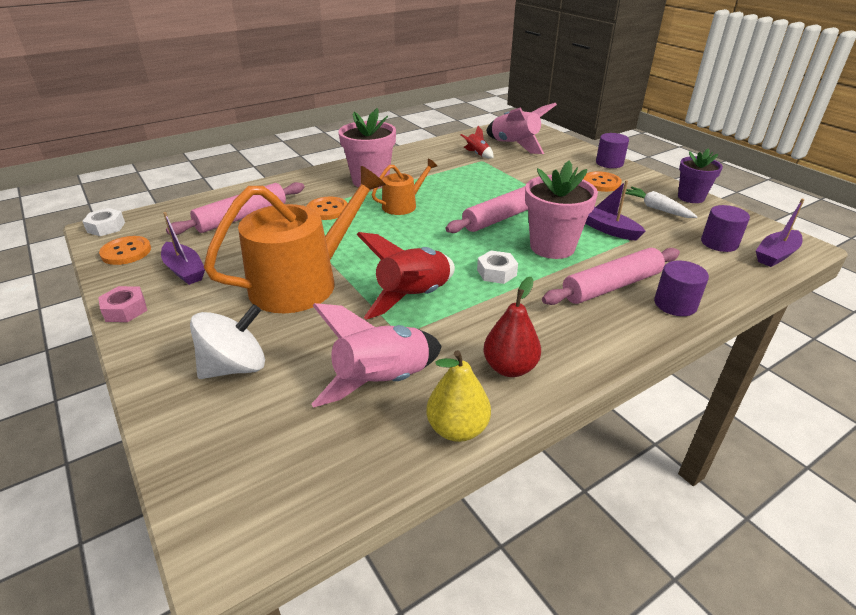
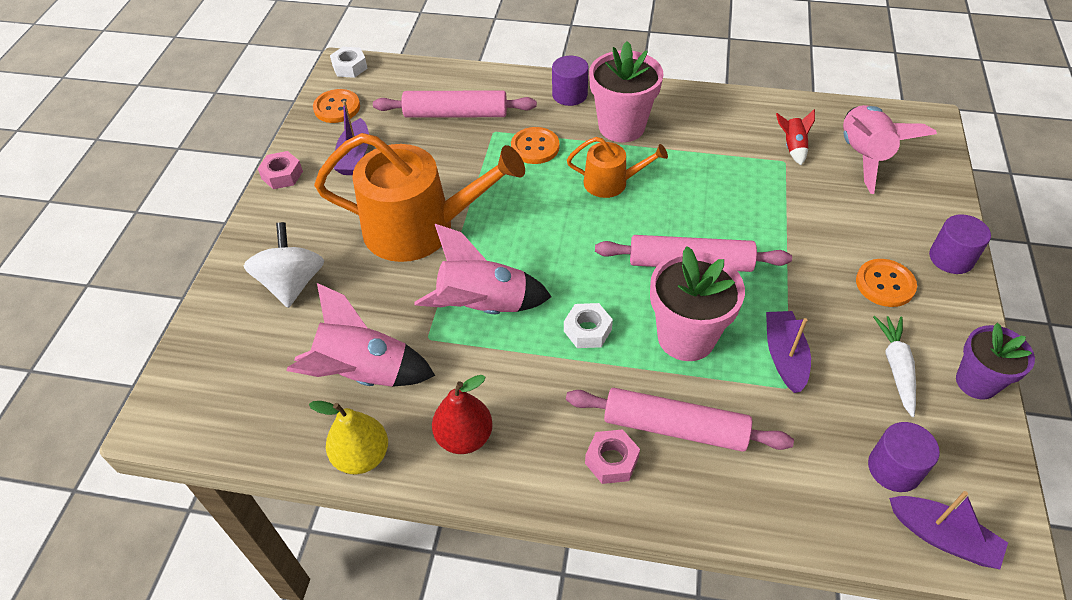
camera: 45 degrees right, 15 degrees up
(235, 367) = (292, 283): white spinning top -> white spinning top turned 105 degrees counterclockwise
(414, 297) = (483, 307): red rocket -> pink rocket
(607, 320) = (611, 460): none -> pink nut
(675, 304) = (707, 497): purple cylinder -> purple cylinder (569, 94)
(776, 255) = (942, 537): purple boat -> purple boat turned 150 degrees counterclockwise

